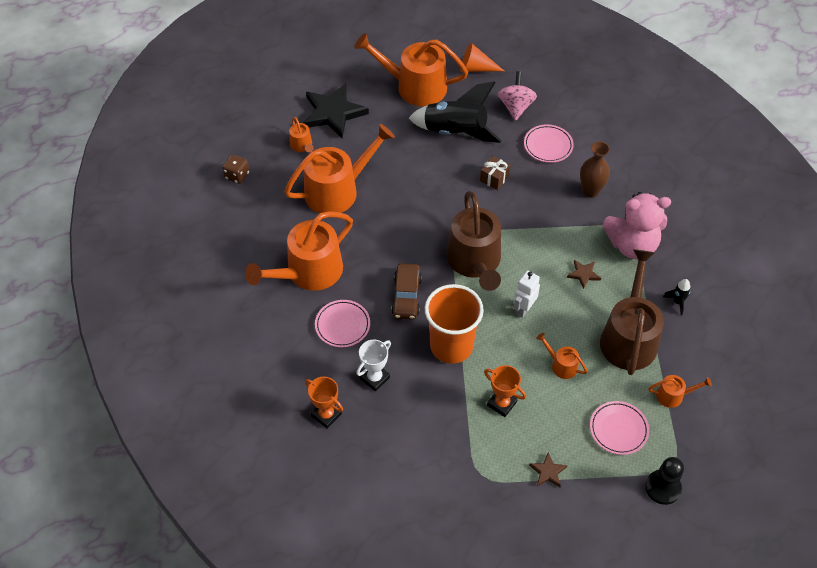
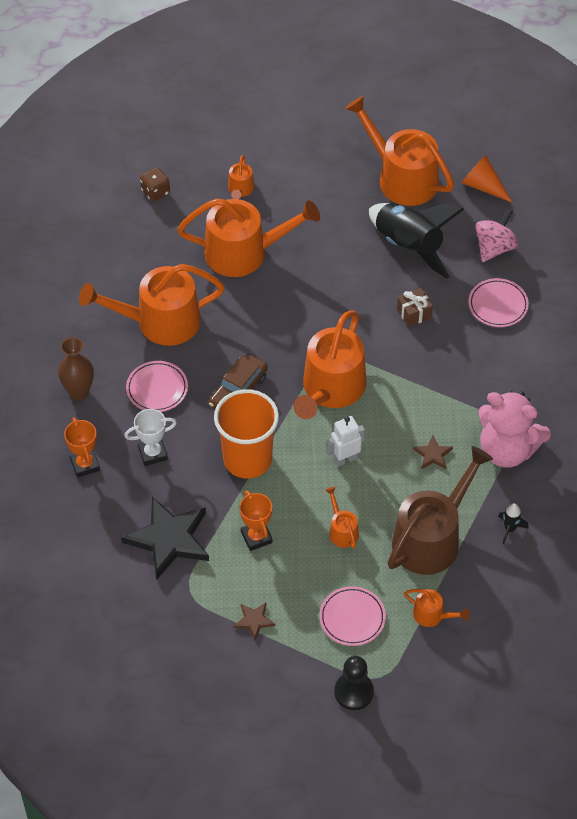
camera: 30 degrees right, 0 degrees up
(333, 113) = (296, 168): black star -> black star (169, 539)
(475, 261) = (331, 389): brown watering can -> orange watering can
(590, 191) = (506, 374): brown vase -> brown vase (79, 392)

